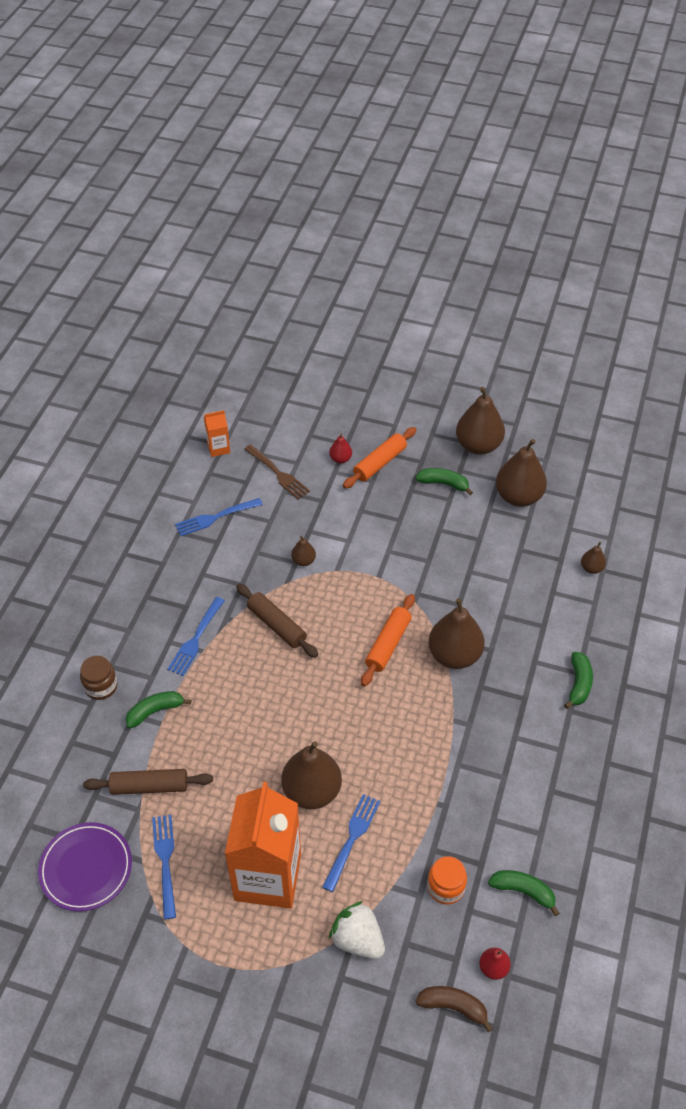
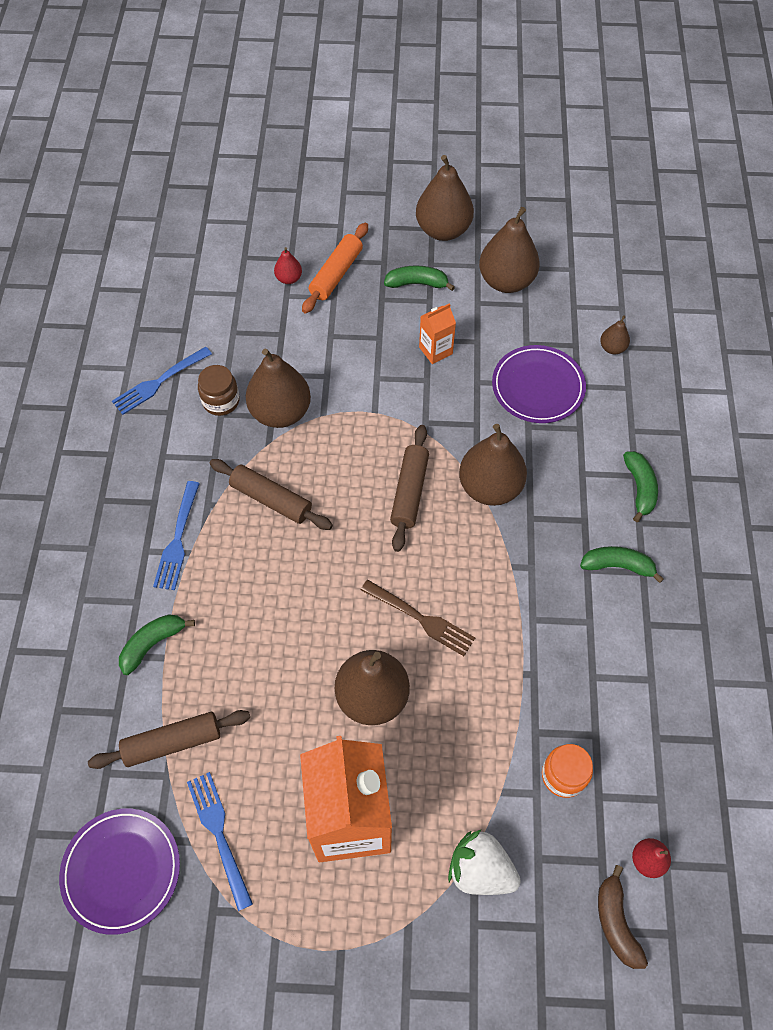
camera: 15 degrees left, 10 degrees up
(101, 686) = (75, 628): brown jar -> brown jar (221, 401)
(218, 448) = (139, 295): orange carton -> orange carton (435, 350)
(277, 473) = (219, 311): brown fork -> brown fork (420, 618)
(303, 561) = (280, 412): brown pear -> brown pear, size x2.12
(352, 839) = (437, 745): blue fork -> none
(388, 644) = (410, 492): orange rolling pin -> brown rolling pin
(453, 1006) = (616, 922): brown banana -> brown banana turned 105 degrees counterclockwise
(518, 586) = (538, 387): none -> purple plate
(523, 891) = (653, 756): green banana -> green banana (617, 566)

